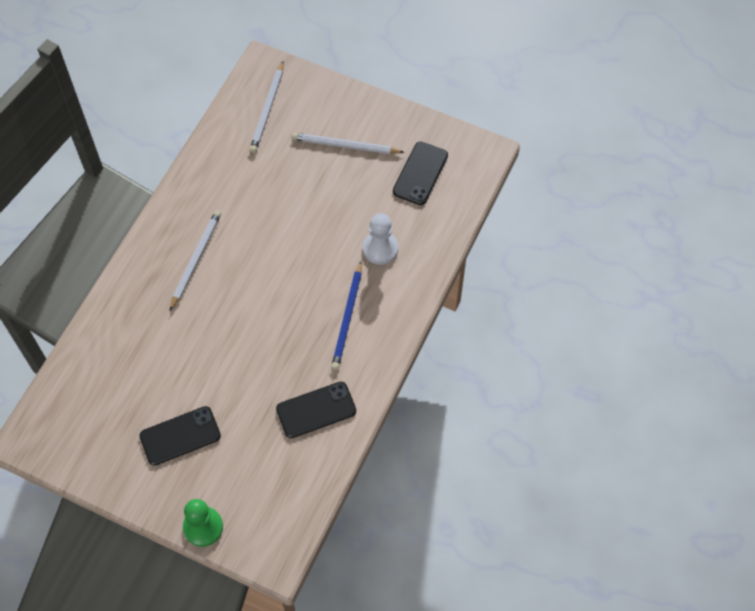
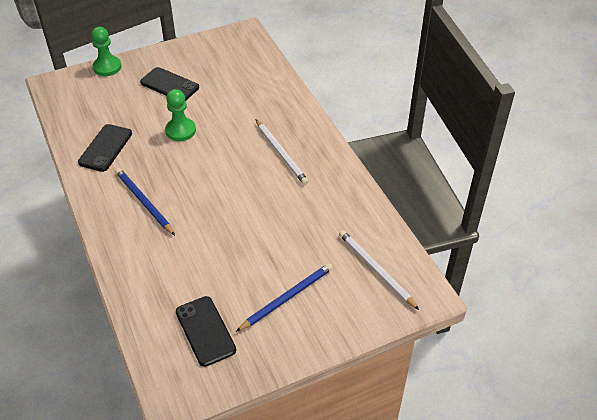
camera: 130 degrees right, 15 degrees down
(180, 436) = (169, 85): black phone -> black phone turned 75 degrees counterclockwise
(237, 366) = (180, 130): none -> green pawn
(345, 145) = (287, 297): white pencil -> blue pencil
(380, 249) = (172, 256): white pawn -> none

